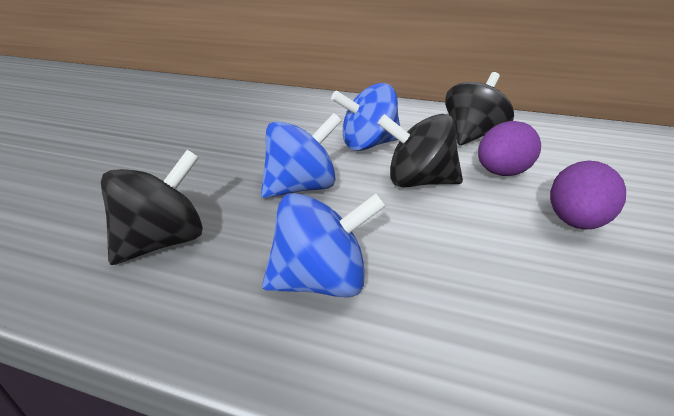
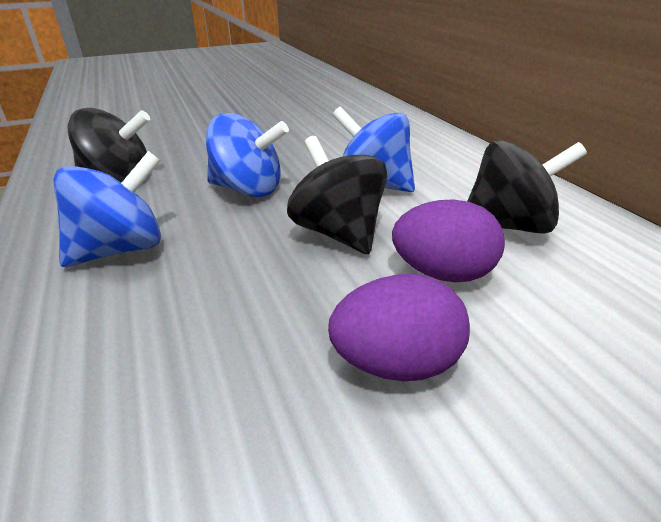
camera: 50 degrees right, 0 degrees up
(321, 281) = (121, 249): blue spinning top -> blue spinning top turned 75 degrees counterclockwise

